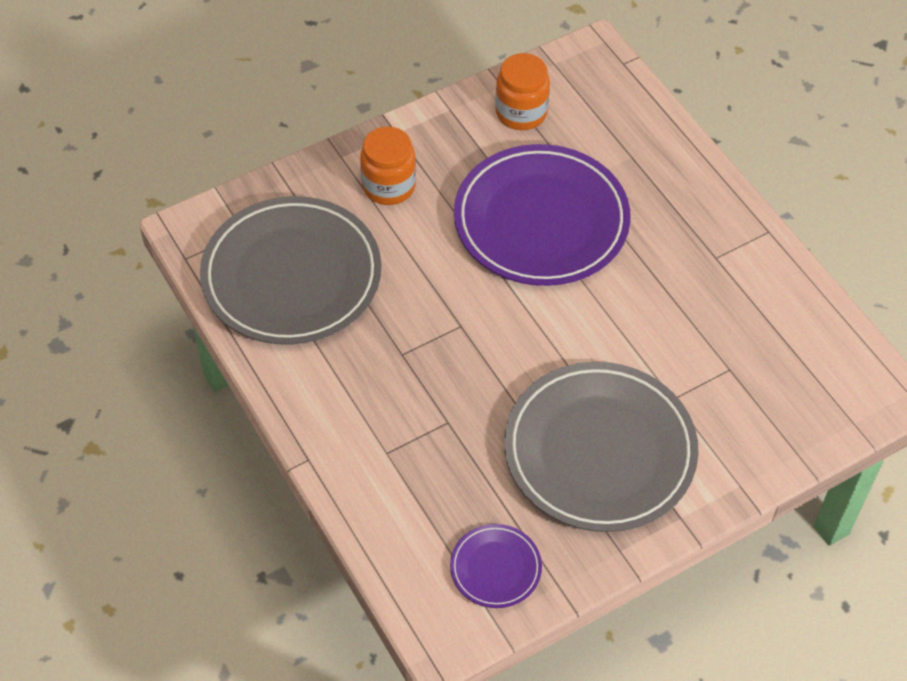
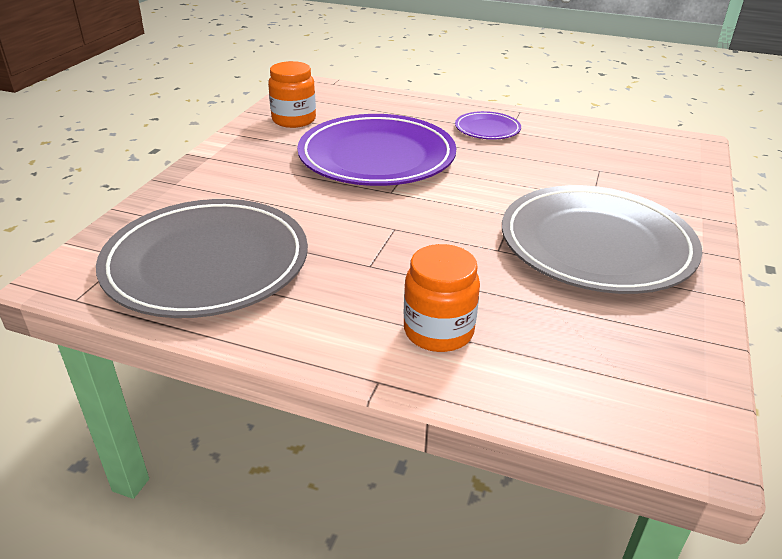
camera: 40 degrees left, 20 degrees down
(389, 186) = (236, 183): orange jar -> orange jar (438, 331)
(495, 568) = (647, 360): purple plate -> purple plate (487, 129)

